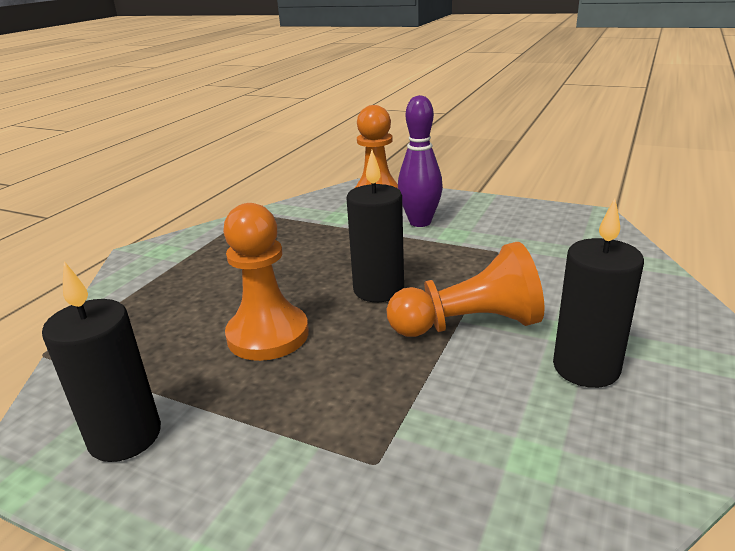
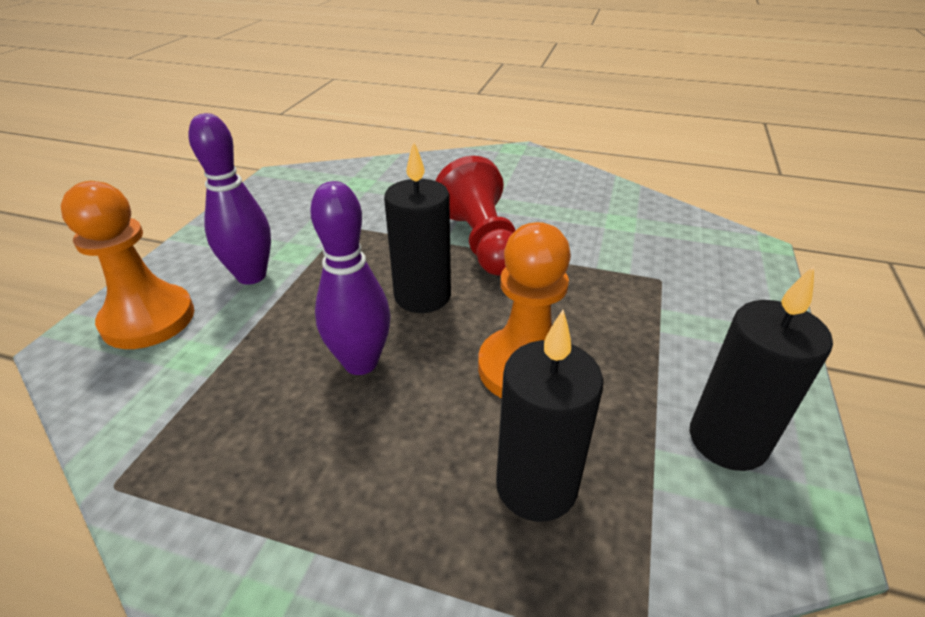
camera: 100 degrees left, 10 degrees up
(307, 266) = (361, 363): none -> purple bowling pin
(469, 324) = (481, 242): orange pawn -> red pawn
(586, 368) = (526, 198): black candle -> black candle (536, 486)

